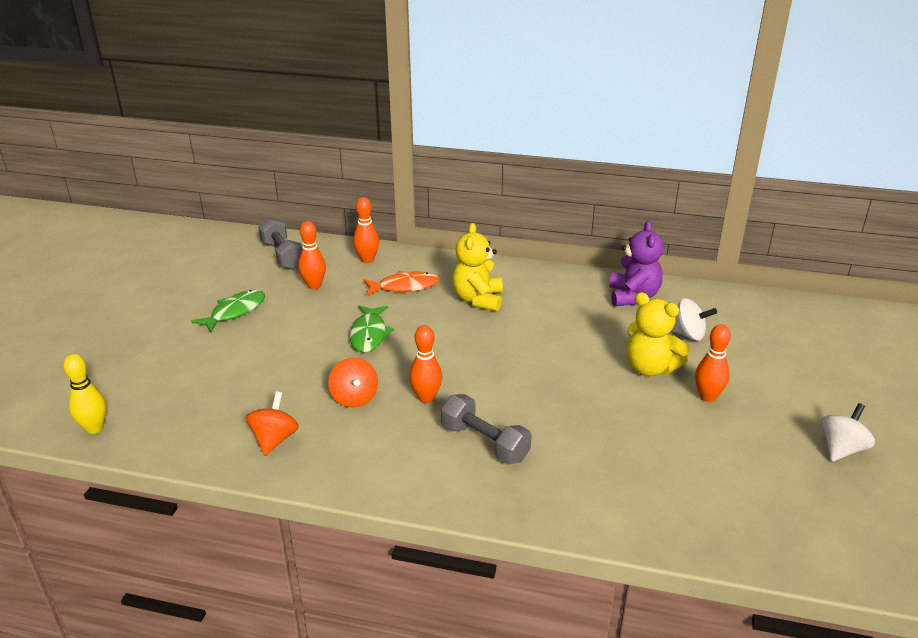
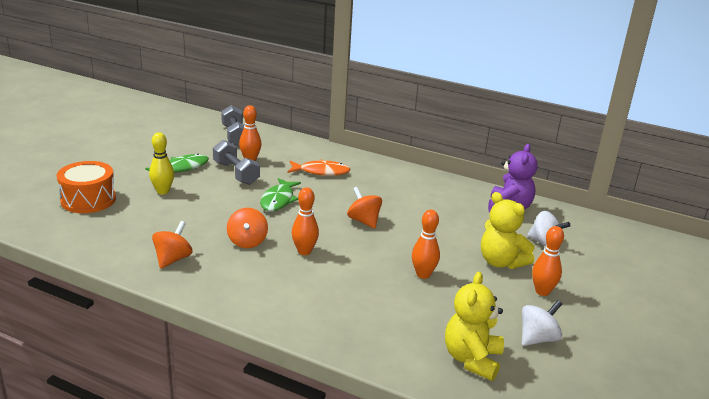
camera: 10 degrees right, 5 degrees down
(94, 428) = (43, 228): yellow bowling pin -> yellow bowling pin (163, 191)
(136, 377) = (88, 200): none -> orange drum
(367, 260) = (300, 149): orange bowling pin -> orange bowling pin (423, 274)
(478, 299) = (377, 190): yellow teddy bear -> yellow teddy bear (472, 359)
(479, 344) = (364, 221): none -> orange spinning top
(484, 443) = (337, 291): grey dumbbell -> grey dumbbell (236, 173)
(841, 449) = (647, 351): white spinning top -> white spinning top (537, 338)

